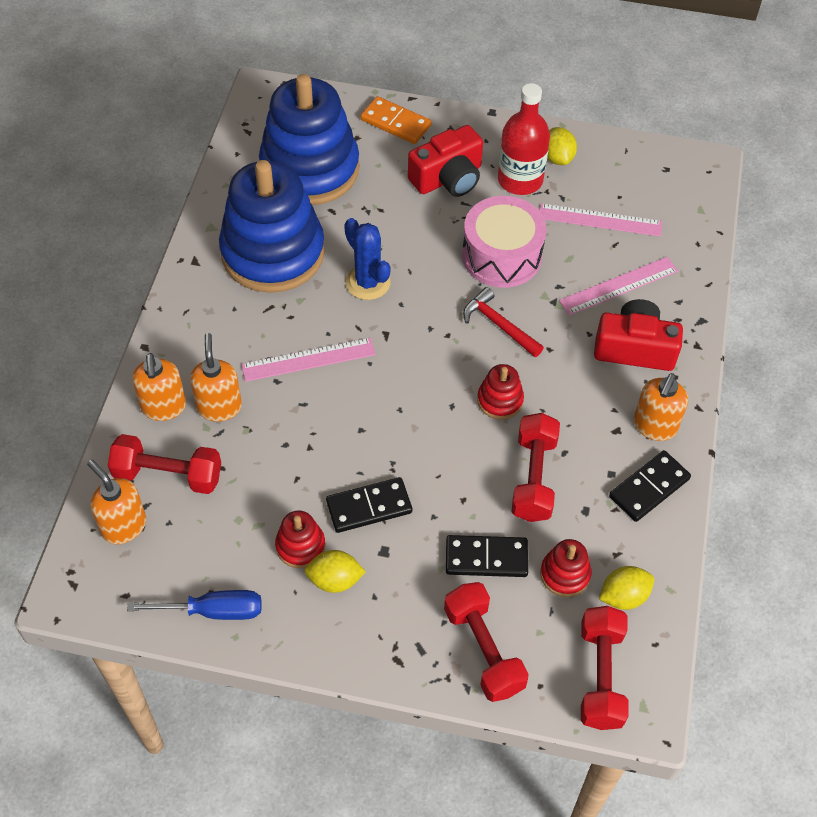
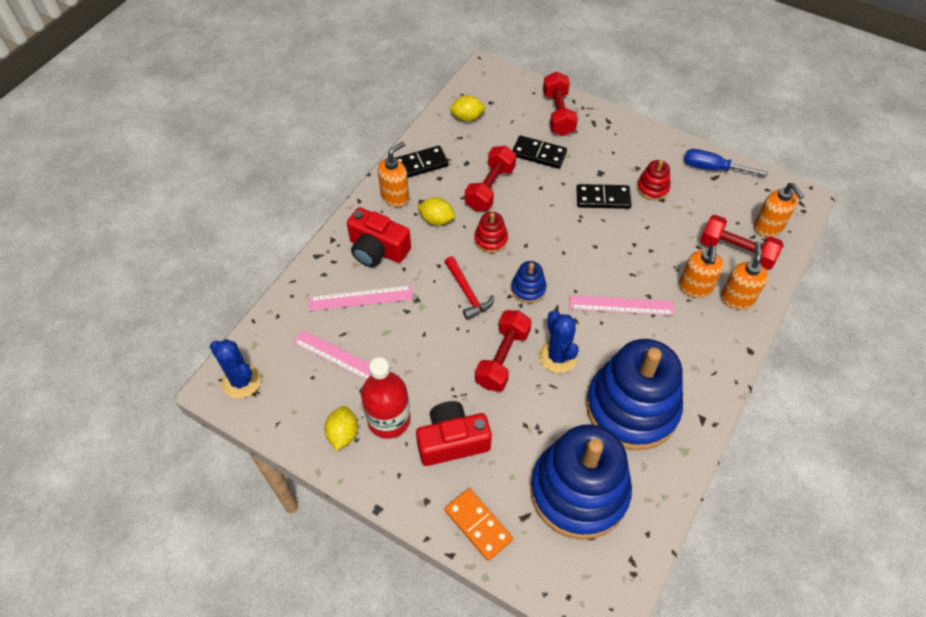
camera: 160 degrees left, 0 degrees up
(335, 580) = (635, 165): yellow lemon -> yellow lemon (436, 220)
(428, 349) = (528, 289): none -> blue stacking toy
(501, 255) = (439, 349): pink drum -> none
(565, 574) = (495, 135): red stacking toy -> none
(600, 676) = (499, 88): red dumbbell -> red dumbbell (502, 358)
(687, 175) = (241, 381): none -> blue cactus

